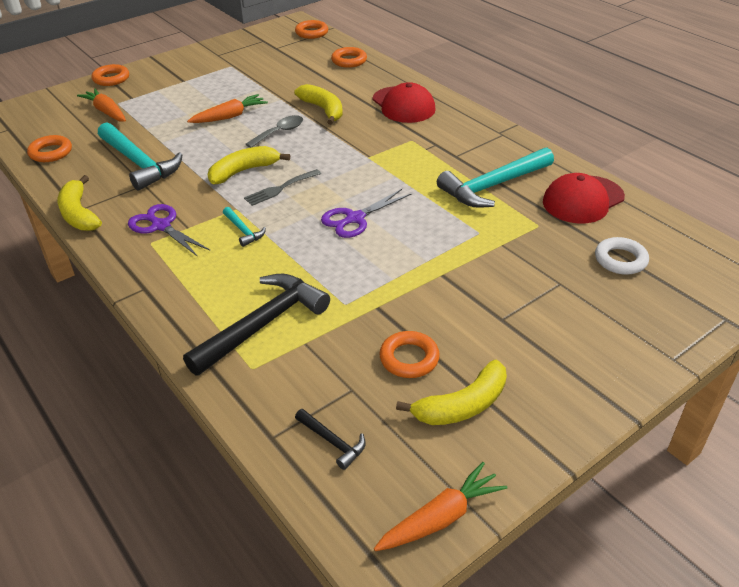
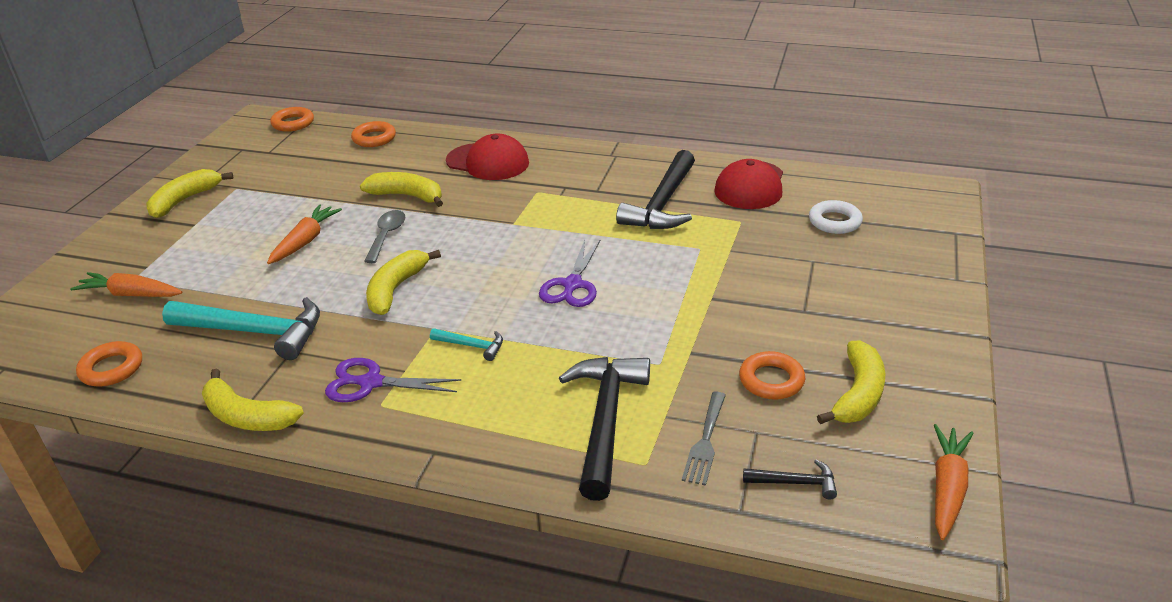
camera: 35 degrees left, 5 degrees down
(111, 79) = (86, 256): orange ring -> none
(196, 63) = (185, 200): none -> yellow banana
(280, 188) = (459, 289): grey fork -> grey fork (705, 441)
(493, 186) = (662, 203): turquoise hammer -> black hammer

